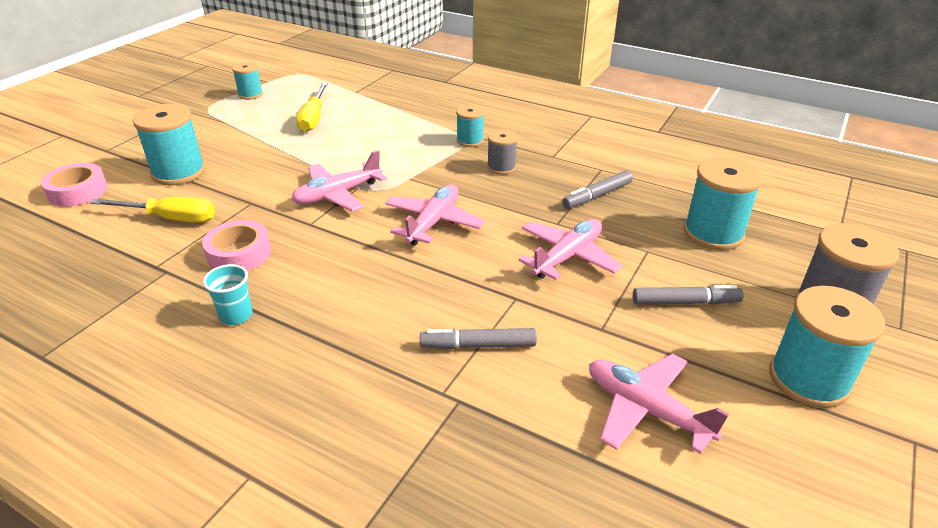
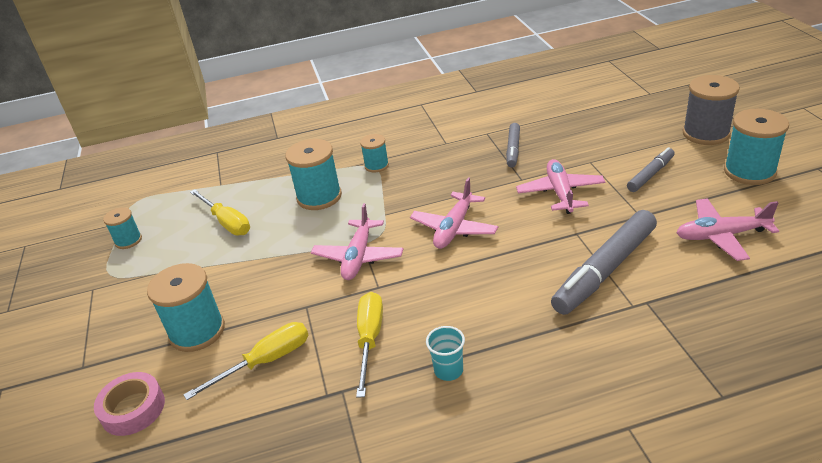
camera: 40 degrees left, 0 degrees up
(239, 253) = (370, 339): pink tape -> yellow screwdriver
(433, 222) = (454, 228): pink plane -> pink plane turned 135 degrees counterclockwise
(478, 345) = (605, 270): grey marker -> grey marker, size x1.82
(501, 167) = (429, 169): grey spool -> none
(713, 233) = (602, 131): turquoise spool -> turquoise spool (319, 197)

